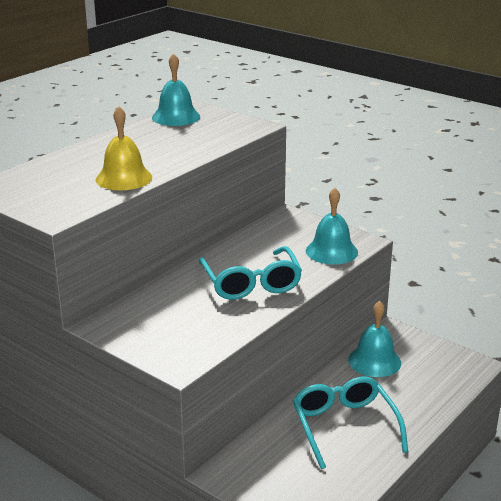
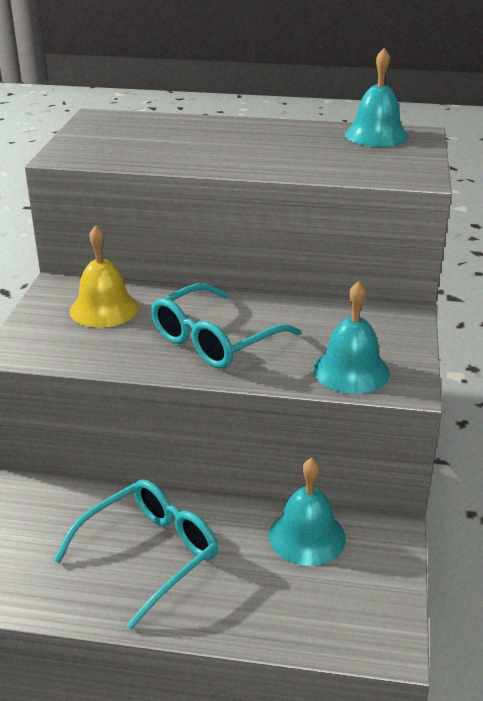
camera: 60 degrees right, 5 degrees up
(124, 178) = (181, 157): yellow bell -> yellow bell (104, 309)

